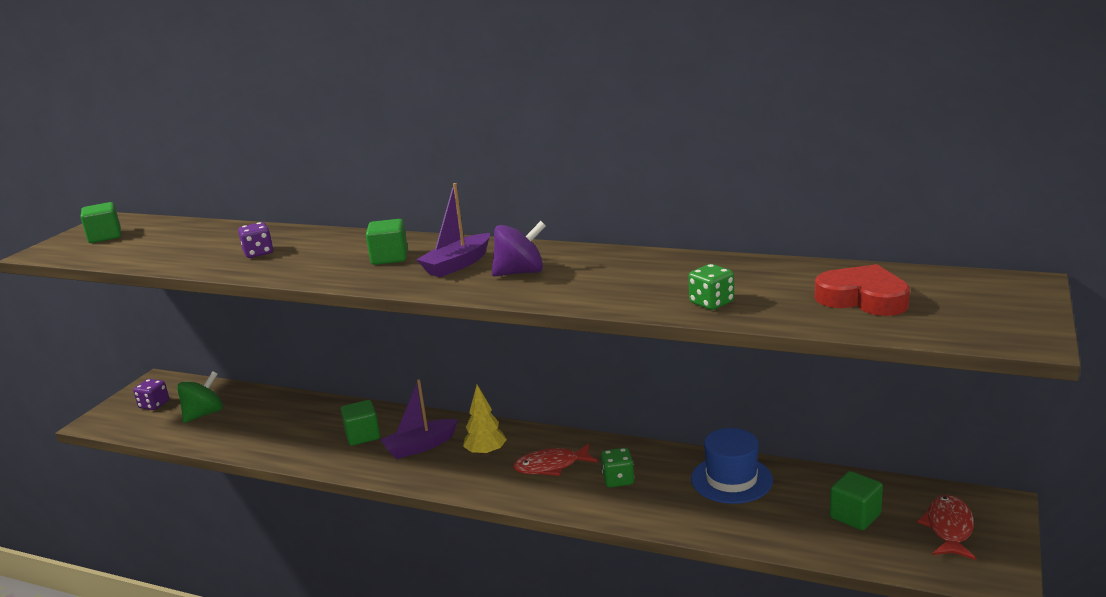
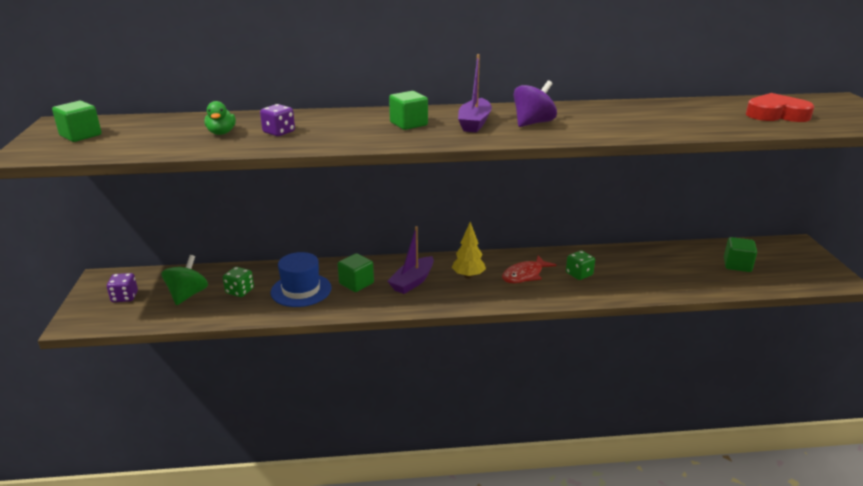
camera: 30 degrees left, 5 degrees up
(211, 247) = (221, 133): none -> green duck
(711, 303) = (695, 126): green dice -> green dice (240, 291)
(731, 479) = (647, 259): blue hat -> blue hat (301, 290)
(949, 528) = (789, 261): red fish -> none

